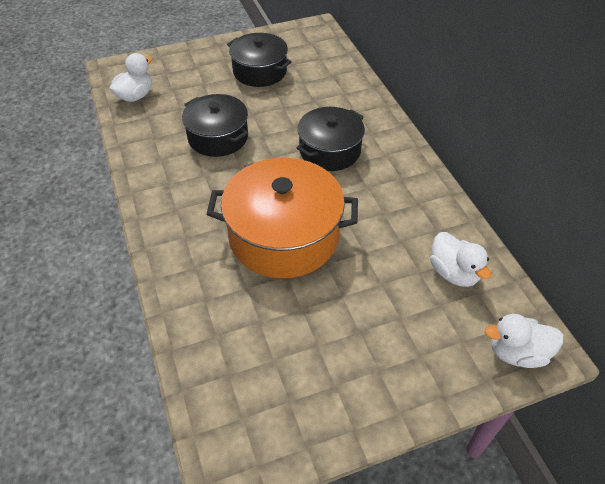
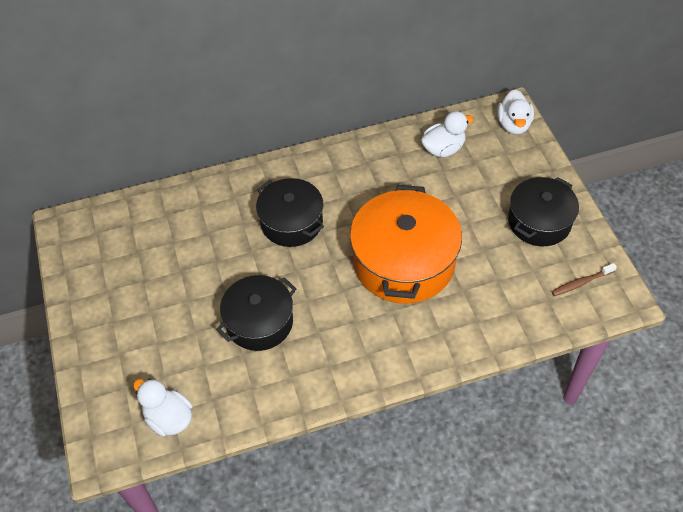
camera: 85 degrees left, 5 degrees up
(253, 416) = (581, 282): none -> brown toothbrush
(260, 71) = (144, 284): black pot -> black pot (539, 221)

